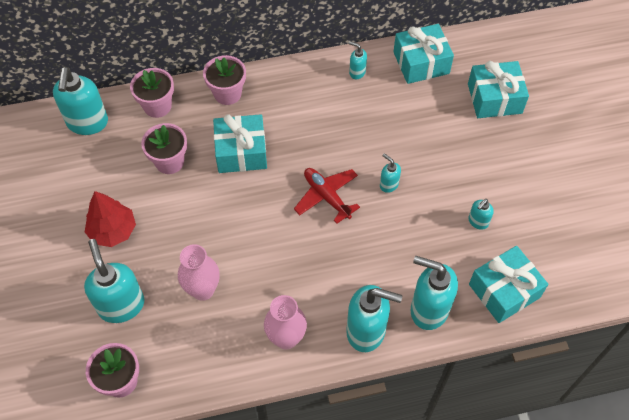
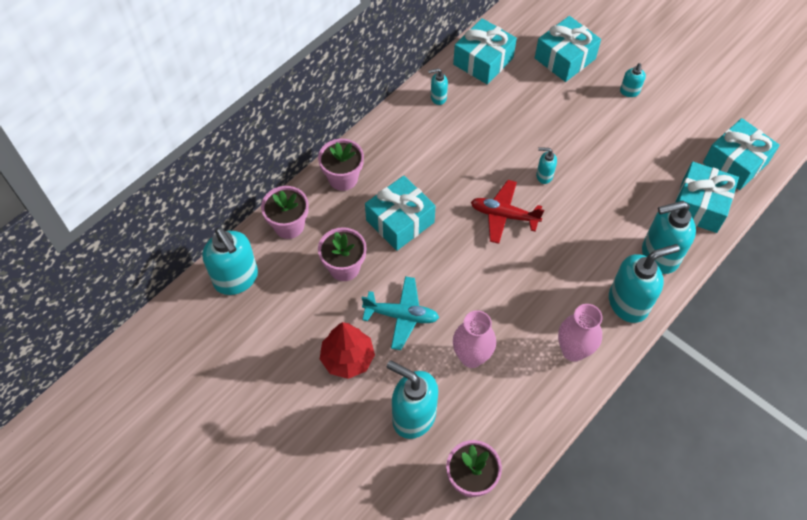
camera: 35 degrees left, 0 degrees up
(179, 224) = (401, 316): none -> turquoise plane
(478, 222) = (636, 164): turquoise soap dispenser -> turquoise soap dispenser (629, 92)
(572, 275) = (735, 163): none -> turquoise gift

